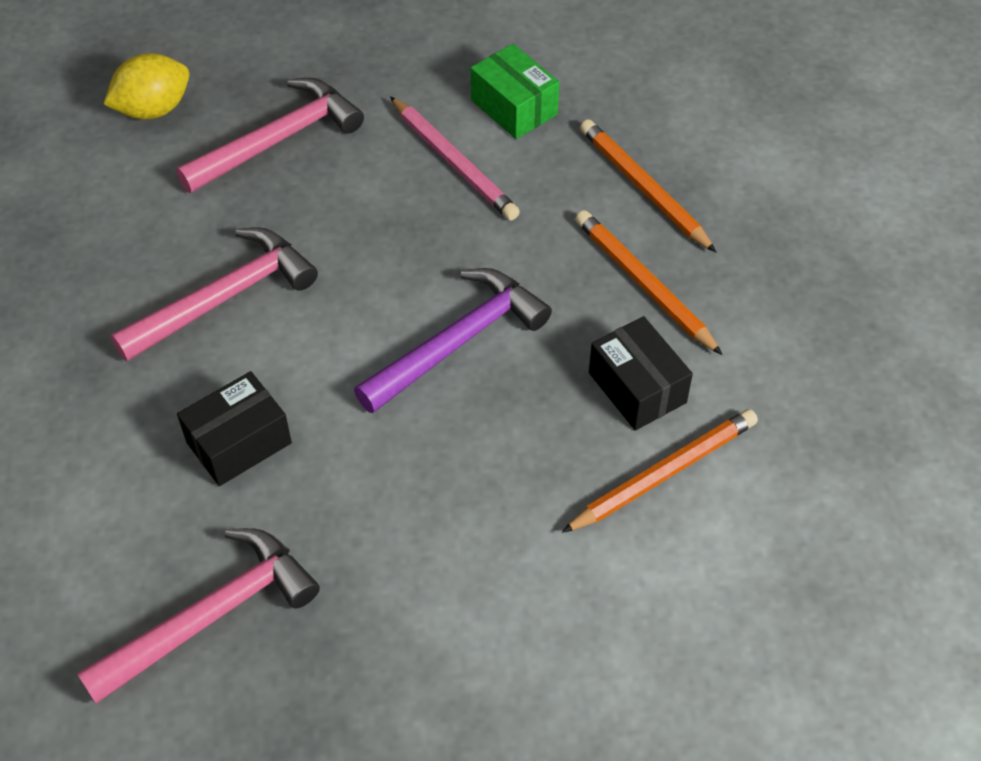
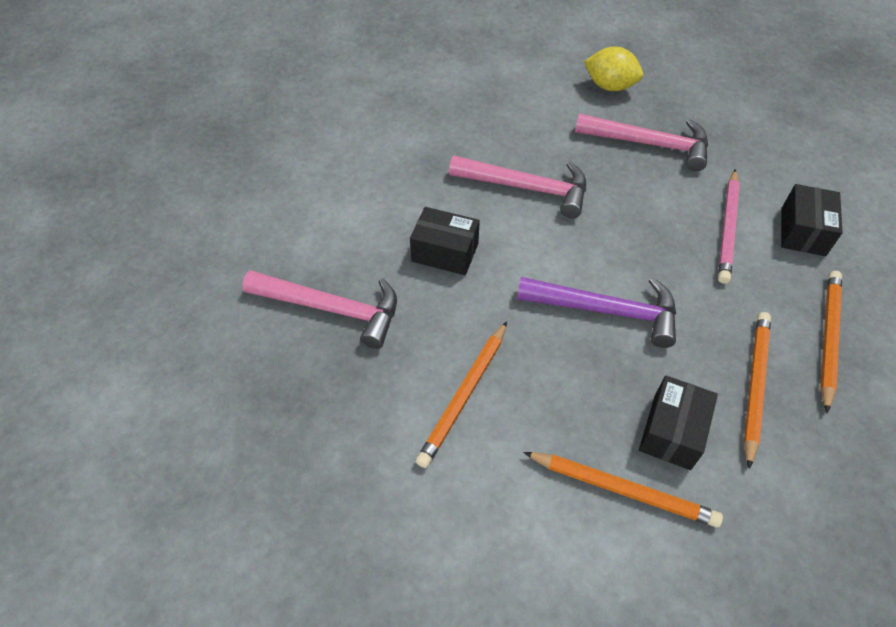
camera: 55 degrees right, 0 degrees up
(448, 546) = (464, 395): none -> orange pencil
(514, 107) = (802, 231): green box -> black box

